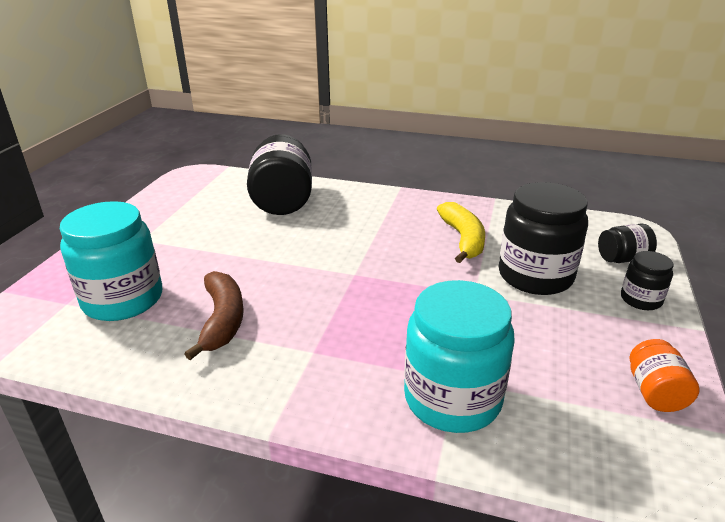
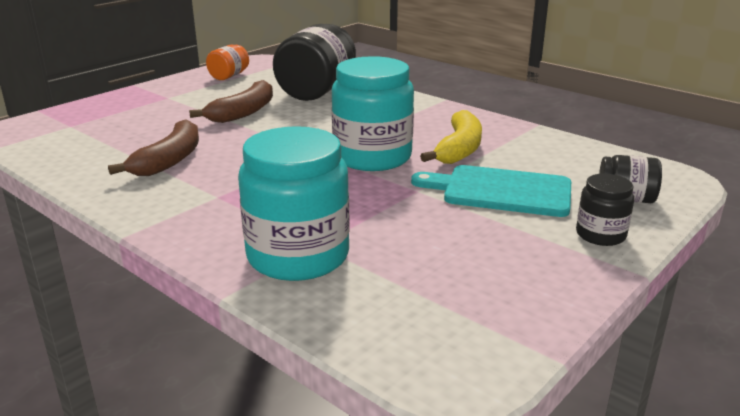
camera: 25 degrees right, 5 degrees down
(123, 299) = (111, 131): turquoise jar -> turquoise jar (372, 157)
(238, 242) = (243, 112): none -> brown banana
(535, 276) = (501, 191): black jar -> turquoise cutting board
(655, 392) = (512, 306): orange jar -> orange jar (229, 76)

